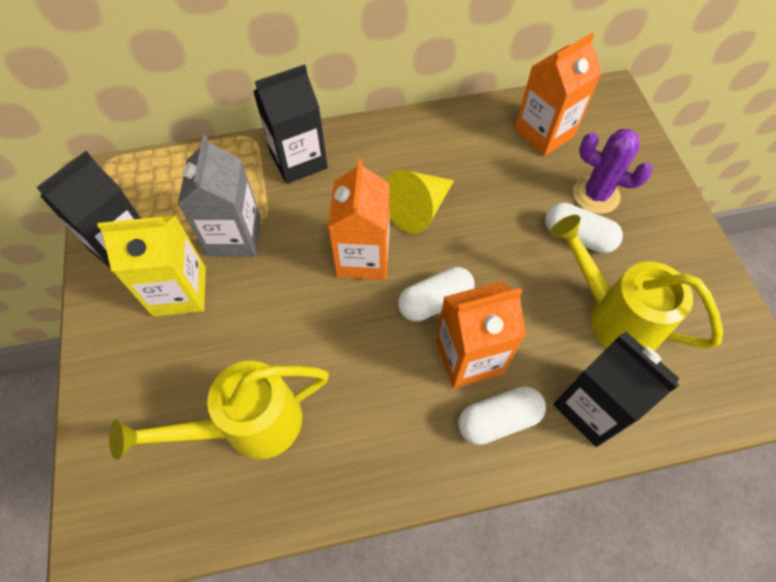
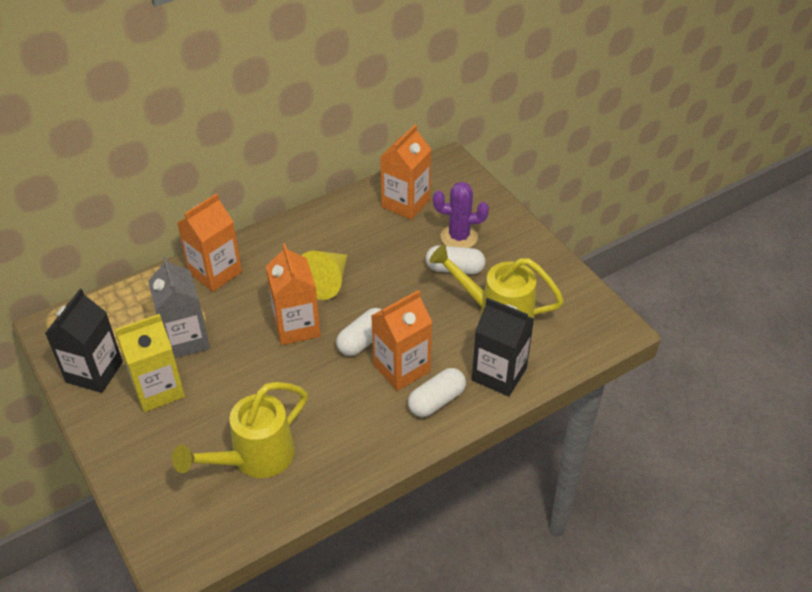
camera: 20 degrees left, 15 degrees down
(298, 160) = (215, 272): black carton -> orange carton

